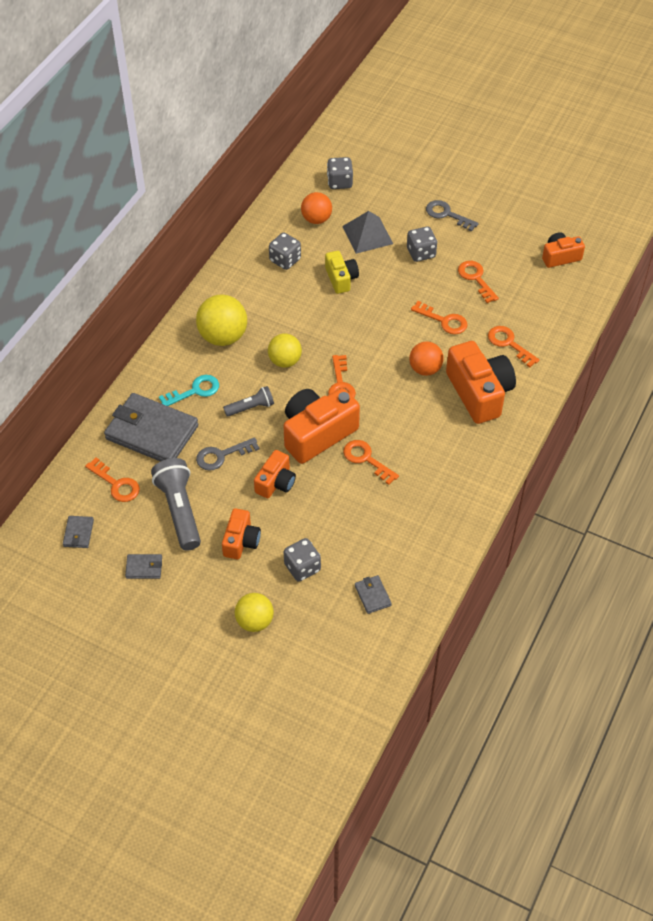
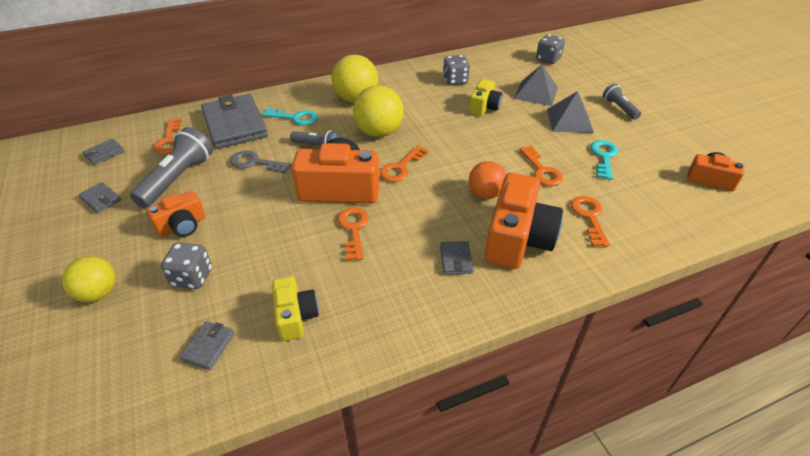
camera: 40 degrees right, 10 degrees down
(276, 482) = (264, 202): orange camera -> none
(285, 361) = (379, 132): yellow ball -> yellow ball, size x1.52
(316, 219) = (506, 70): orange ball -> none
(401, 542) = (295, 316): none -> yellow camera
(421, 253) = (569, 120): grey dice -> grey pyramid
(447, 214) = (619, 108): grey key -> grey flashlight
(456, 435) = (456, 259): none -> grey wallet
(476, 278) = (604, 157): orange key -> turquoise key

